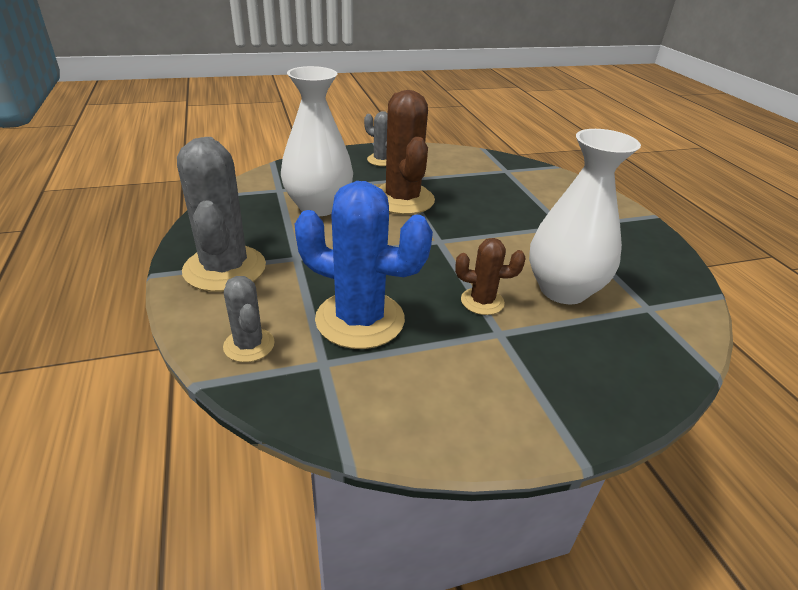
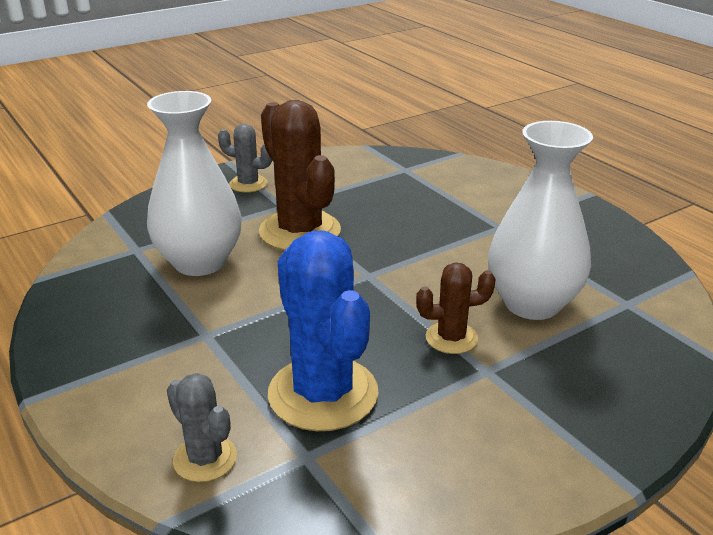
camera: 15 degrees left, 5 degrees down
(225, 268) = (121, 370): grey cactus -> none
(360, 319) = (323, 393): blue cactus -> blue cactus turned 60 degrees clockwise

